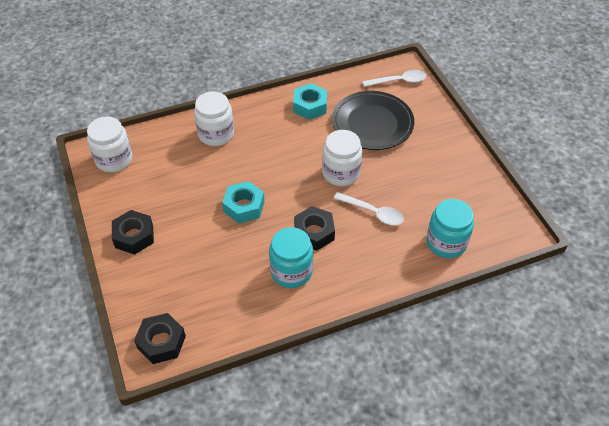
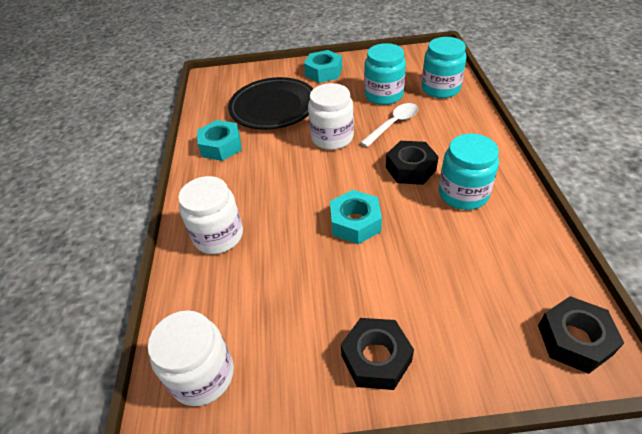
camera: 70 degrees left, 5 degrees down
(399, 81) = (225, 83): white spoon -> none
(419, 198) = (383, 95): none -> turquoise jar
(443, 145) = (324, 72): none -> turquoise nut

